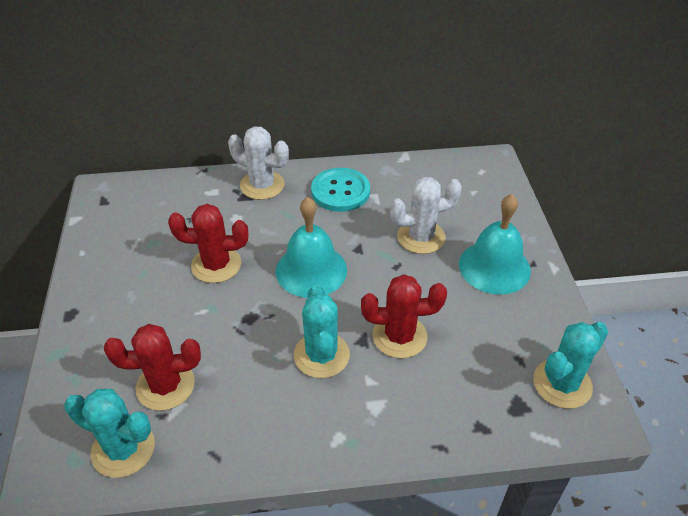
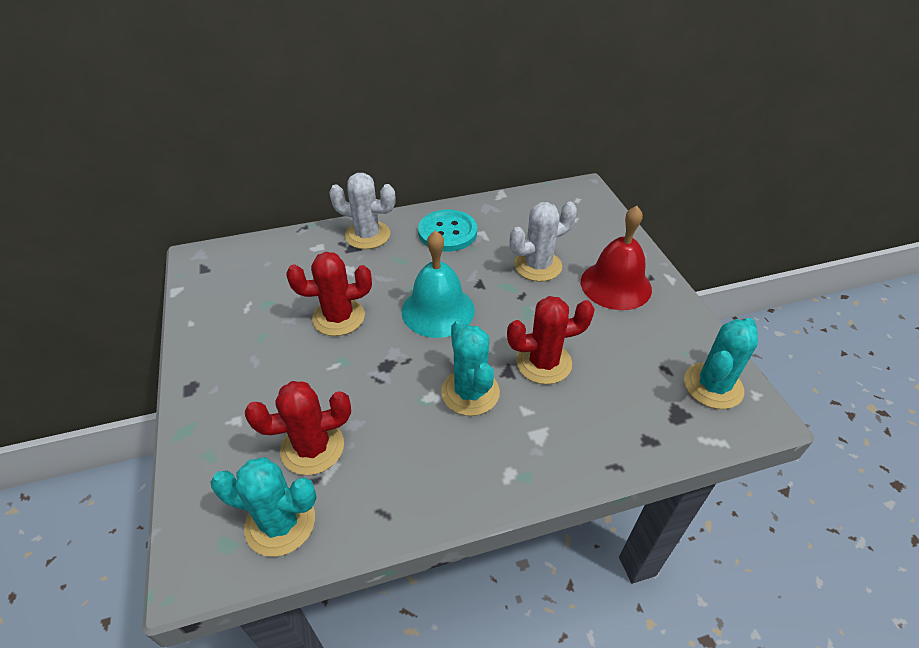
camera: 10 degrees left, 0 degrees up
(494, 267) = (615, 285): turquoise bell -> red bell

